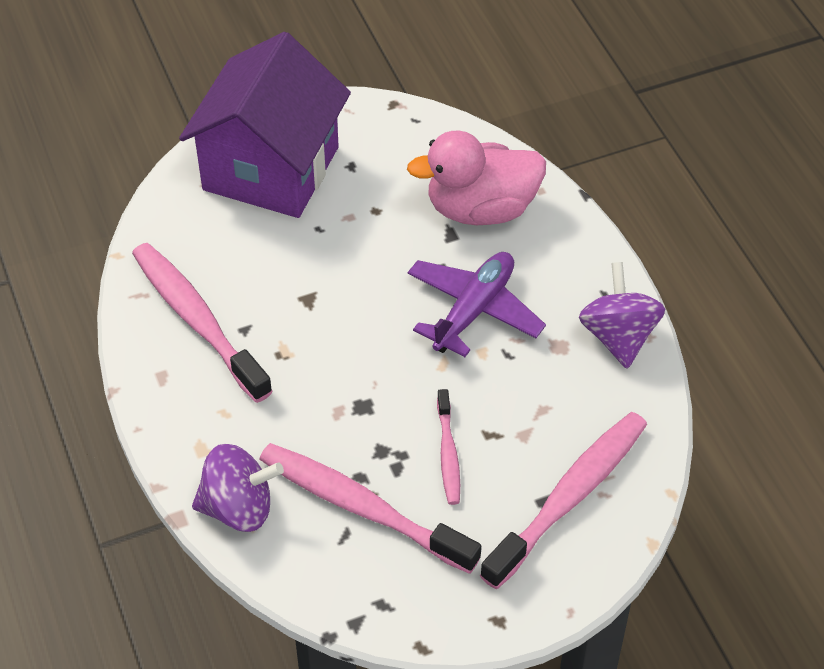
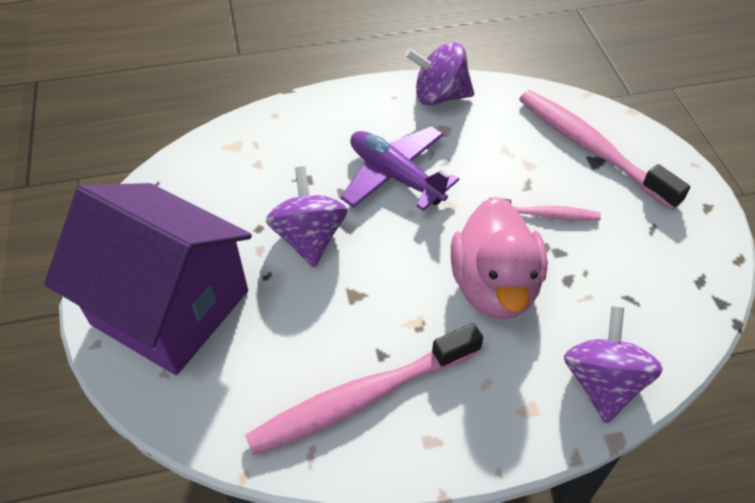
camera: 80 degrees left, 0 degrees up
(362, 507) = (601, 282): pink toothbrush -> none
(371, 252) = (309, 237): none -> purple spinning top
(481, 208) = (282, 154): pink duck -> pink duck (494, 286)

